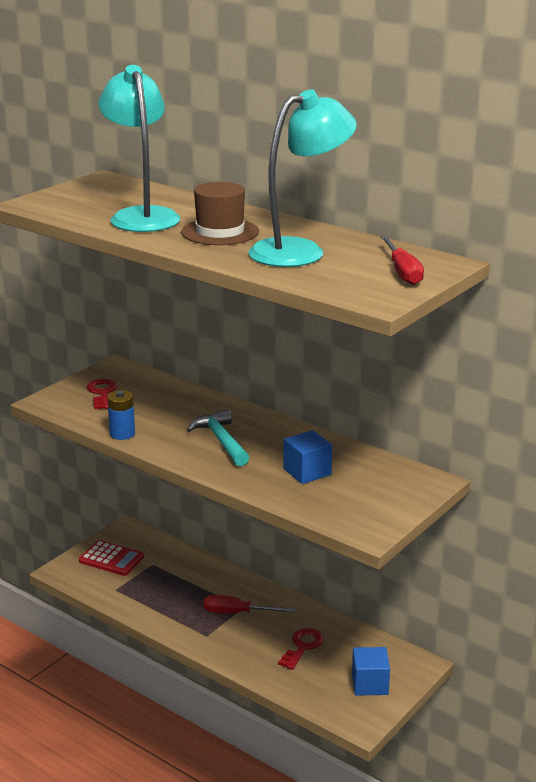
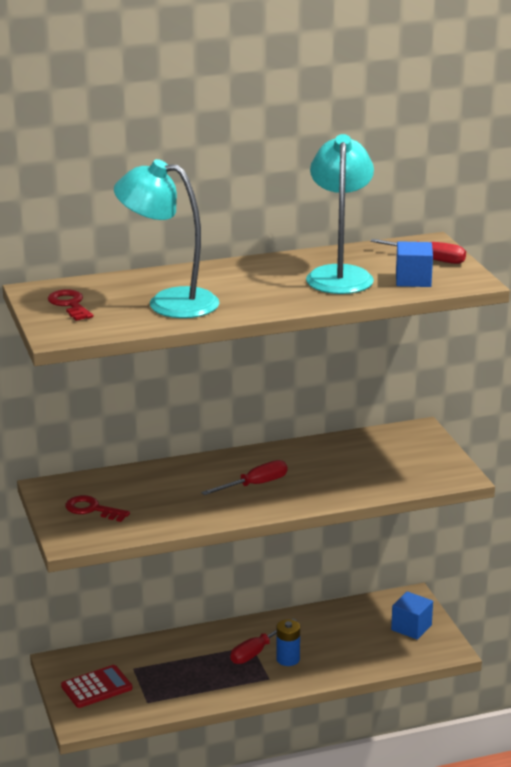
camera: 55 degrees left, 0 degrees up
(122, 434) = (184, 523): blue battery -> blue battery (288, 659)
(220, 232) = (255, 287): brown hat -> none
(221, 440) = (255, 485): turquoise hammer -> red screwdriver
(302, 646) = (335, 638): red key -> red key (70, 304)
(307, 472) = (349, 468): blue cube -> blue cube (413, 280)

